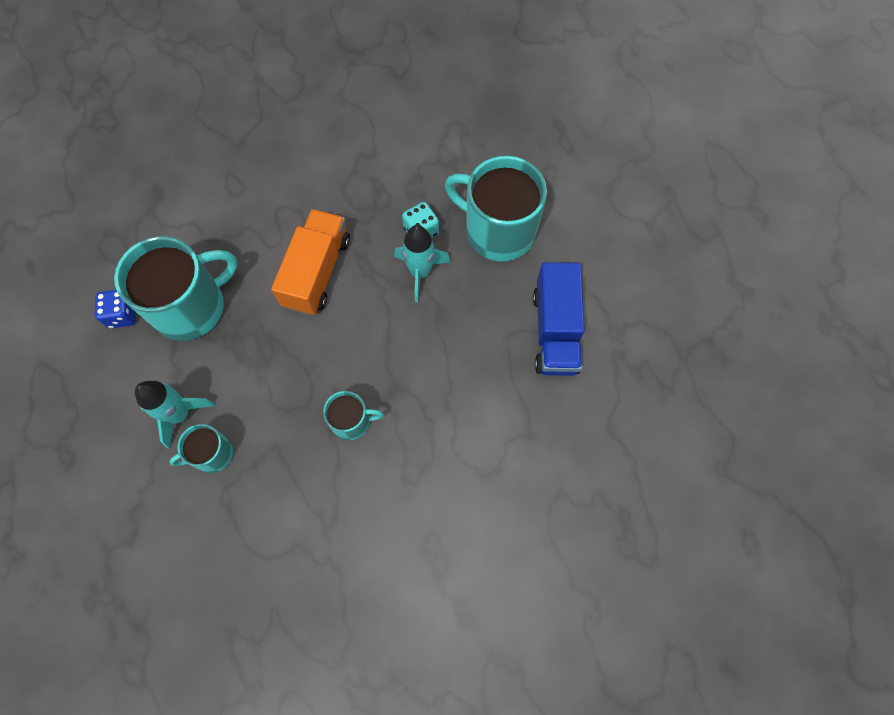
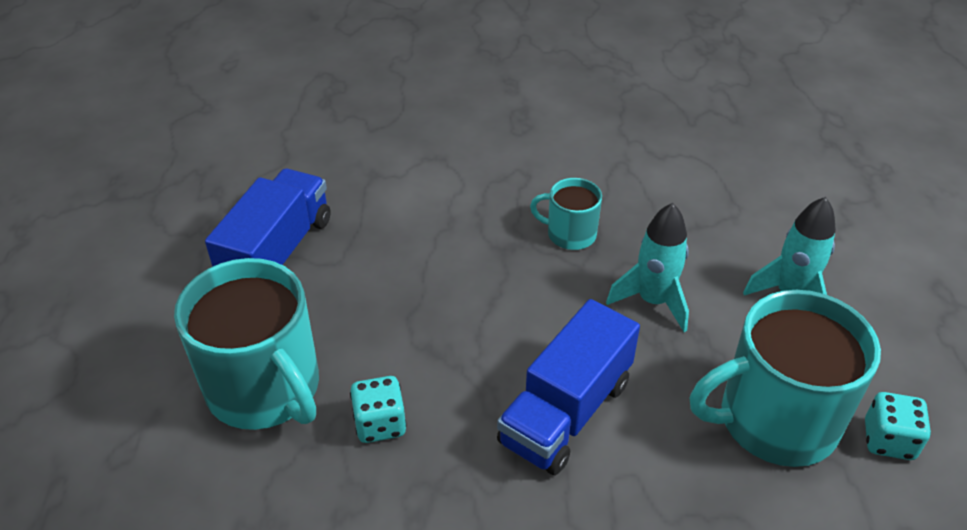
camera: 160 degrees left, 25 degrees down
(122, 315) = (888, 440): blue dice -> turquoise dice
(212, 454) = (749, 248): turquoise mug -> none
(317, 272) = (565, 412): orange truck -> blue truck
(420, 272) = (411, 366): turquoise rocket -> turquoise rocket (653, 301)

